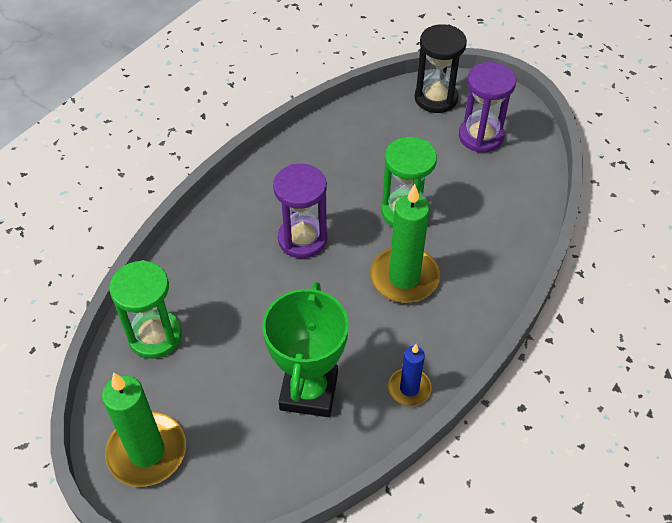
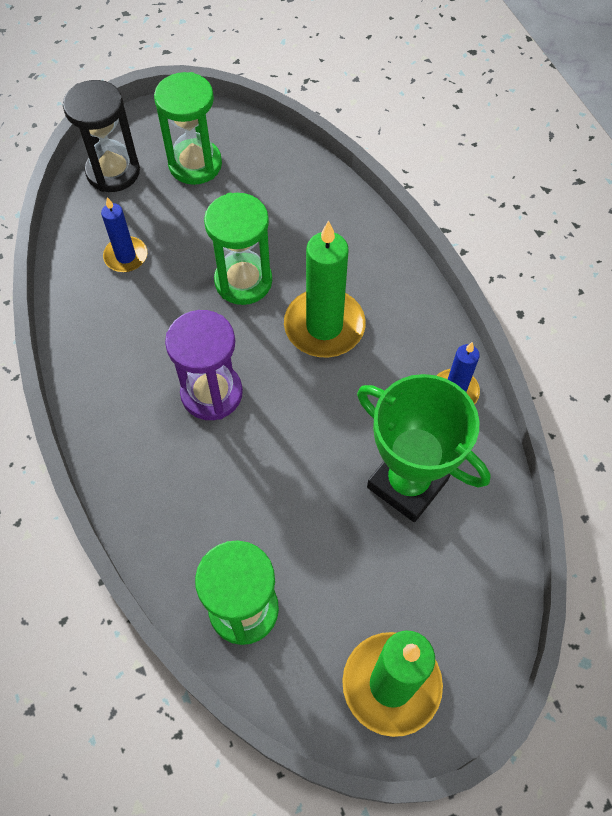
camera: 60 degrees left, 10 degrees up
(374, 140) = (126, 256): none -> blue candle
(480, 136) = (195, 164): purple hourglass -> green hourglass

